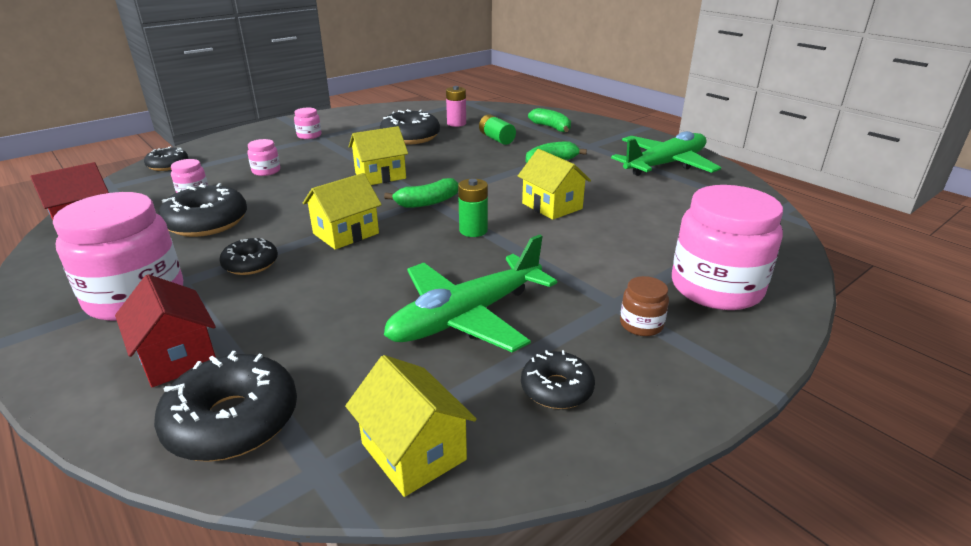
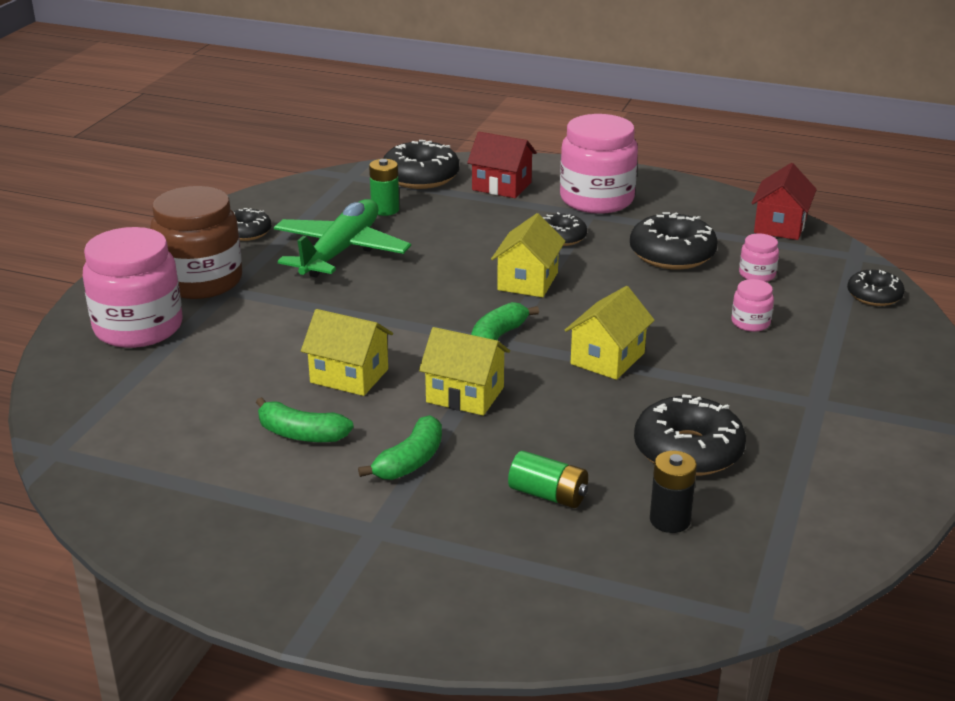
camera: 150 degrees right, 0 degrees up
(309, 135) = (836, 401): pink jar -> none
(413, 451) = (309, 192): yellow house -> yellow house (465, 395)
(456, 123) = (670, 520): pink battery -> black battery
(473, 230) = (408, 319): green battery -> green battery (385, 210)
(551, 127) = (486, 571): green banana -> green banana (301, 434)
(641, 324) = (201, 281): brown jar -> brown jar, size x2.27
(665, 165) = (224, 515): green plane -> none

